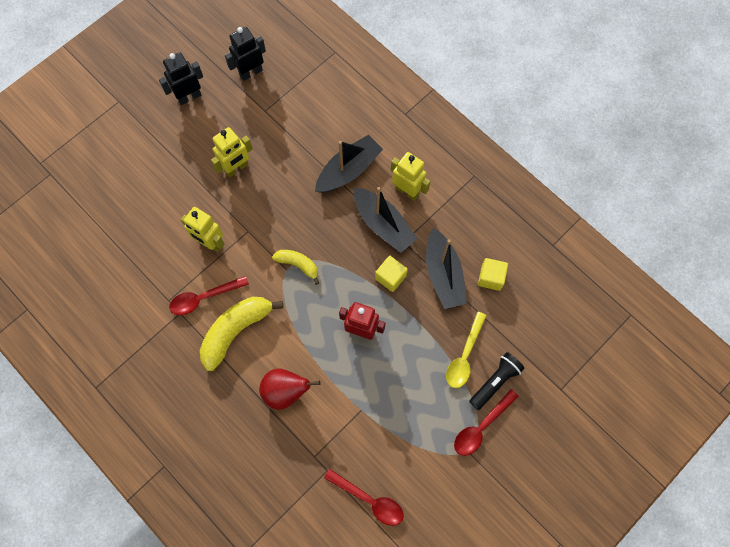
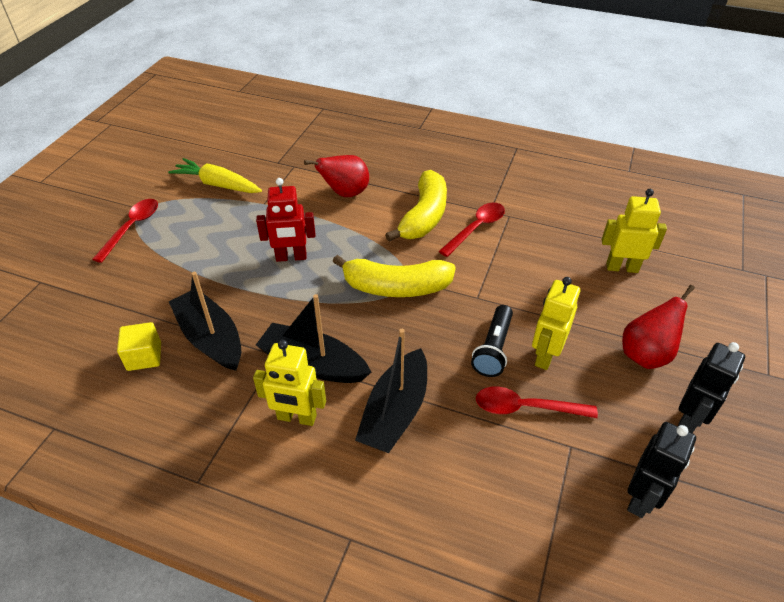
camera: 155 degrees right, 25 degrees down
(176, 143) = (646, 354): none -> red pear
(210, 243) = (509, 272): yellow robot -> yellow robot (622, 267)
(298, 265) = (396, 287): yellow banana -> yellow banana, size x1.77
(369, 500) = (230, 158): red spoon -> red spoon (525, 407)
(390, 277) = (278, 313): yellow cube -> none
(393, 459) = (217, 184): none -> yellow carrot
(464, 356) = (163, 273): yellow spoon -> none
(495, 382) = (122, 264): black flashlight -> black flashlight (493, 349)

